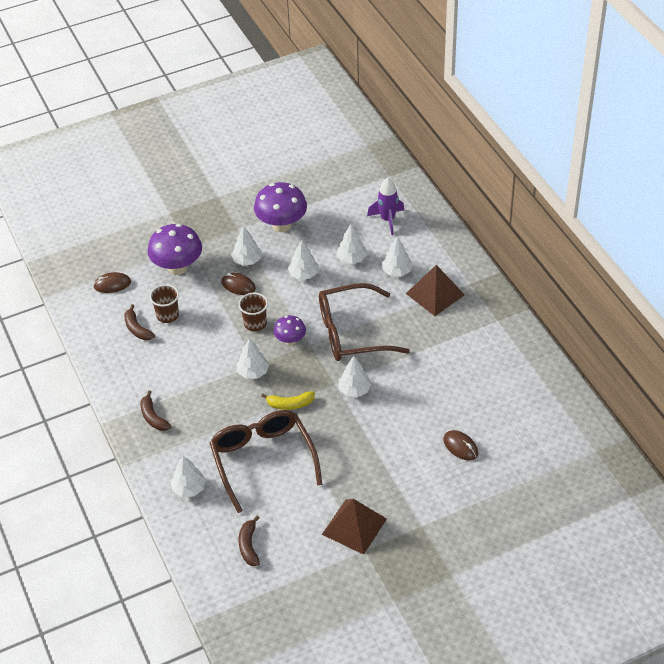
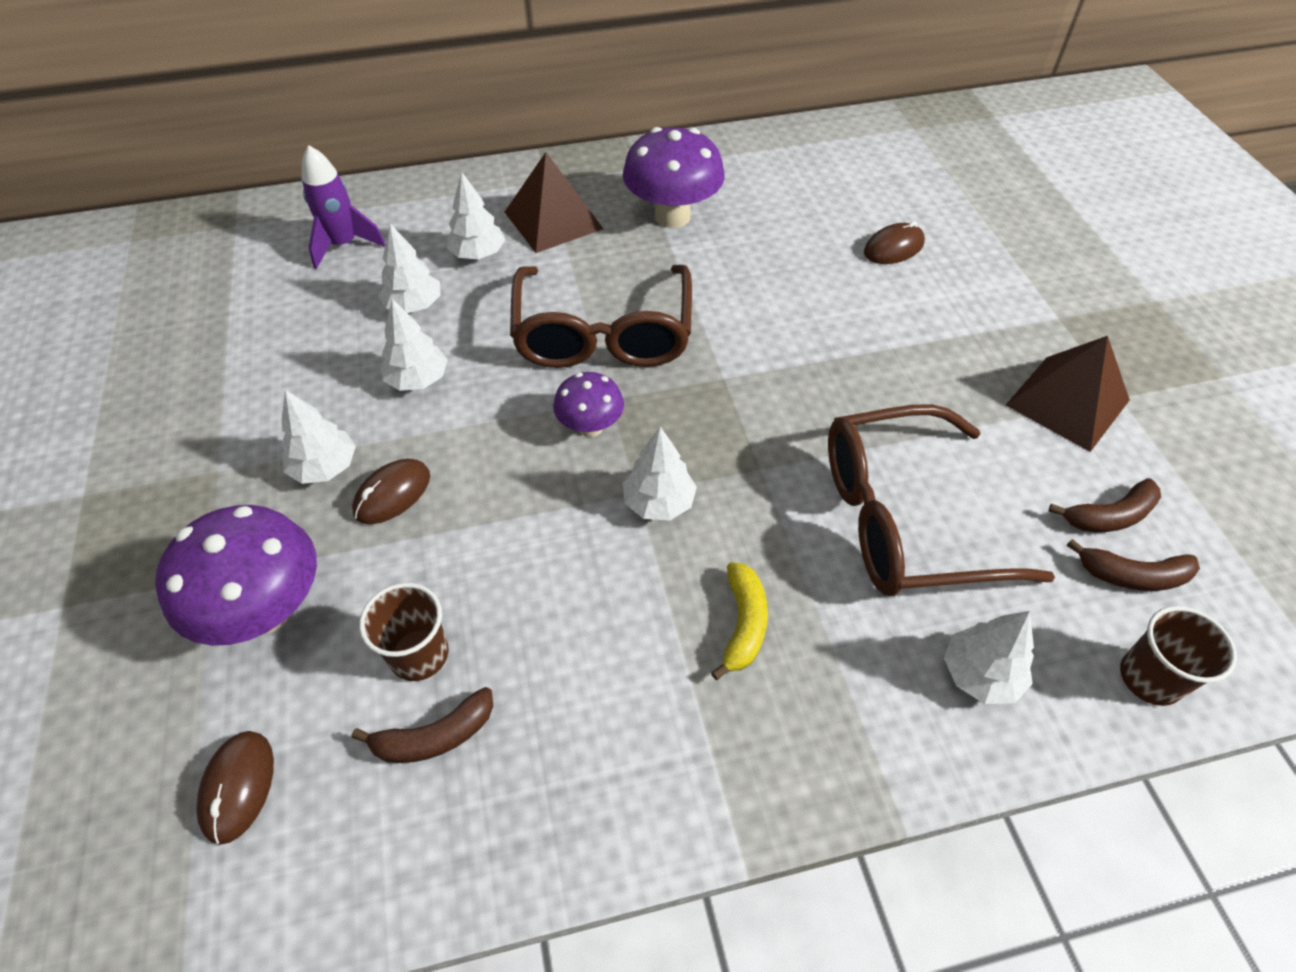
camera: 80 degrees left, 5 degrees up
(153, 417) = (750, 730): brown banana -> brown banana (1109, 516)
(255, 323) = (520, 479): brown cup -> brown cup (1150, 678)
(281, 225) = (256, 394): purple mushroom -> purple mushroom (672, 216)
(290, 404) = (761, 452): yellow banana -> yellow banana (743, 624)
(354, 390) = (745, 352): white tree -> none

